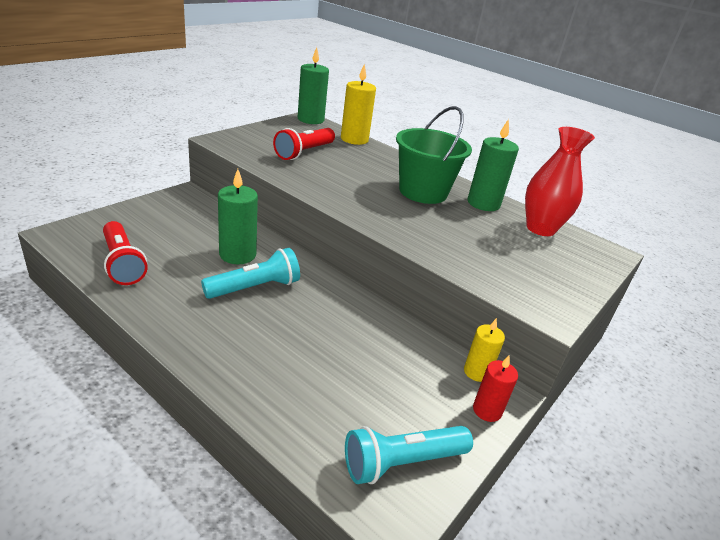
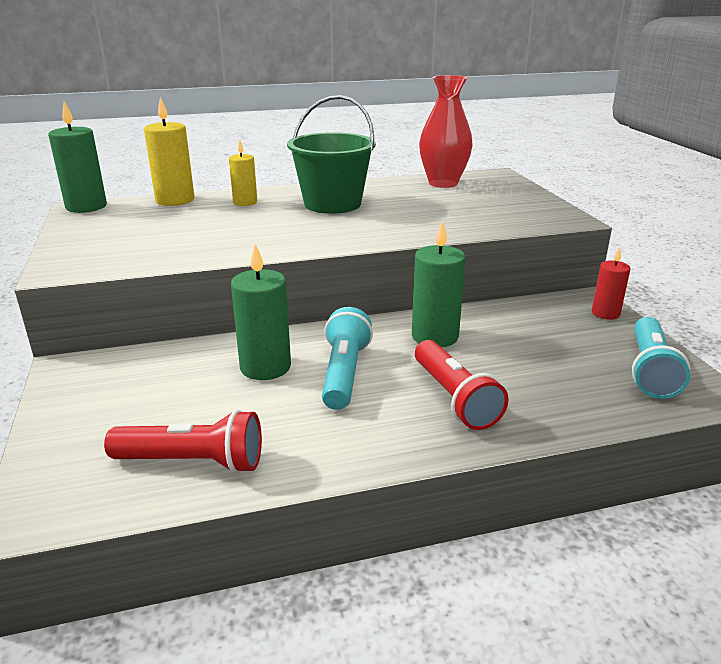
camera: 50 degrees left, 5 degrees down
(304, 152) = (170, 231): red flashlight -> red flashlight (454, 398)
(477, 372) = (557, 301): yellow candle -> yellow candle (245, 202)
(483, 203) = (381, 189): green candle -> green candle (435, 336)

